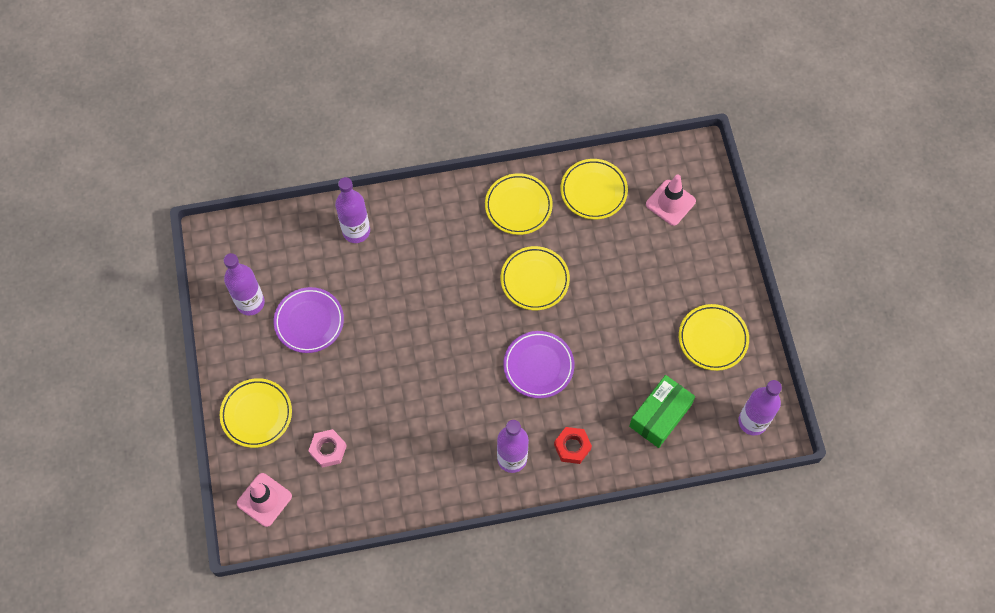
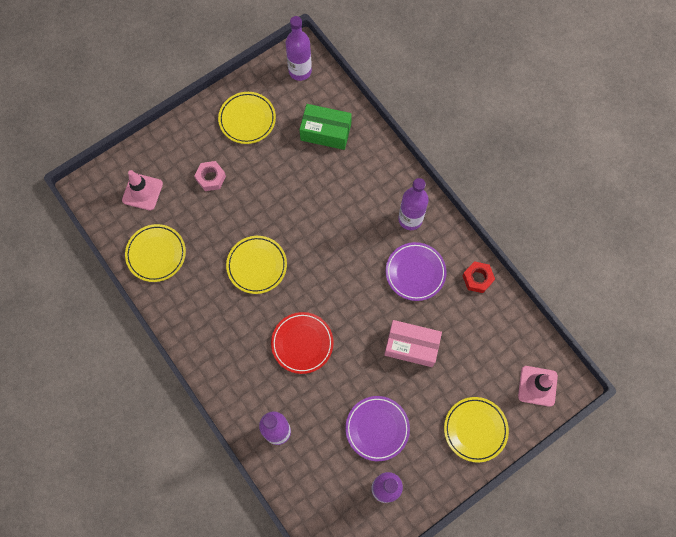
camera: 115 degrees left, 5 degrees up
(328, 450) = (474, 357): pink nut -> pink nut (211, 178)
(372, 393) = (411, 346): none -> pink box
(430, 289) = (302, 343): none -> red plate
(518, 206) = (195, 307): yellow plate -> none
(538, 366) = (328, 232): purple plate -> purple plate (415, 272)
(572, 447) = (380, 181): red nut -> red nut (477, 278)

